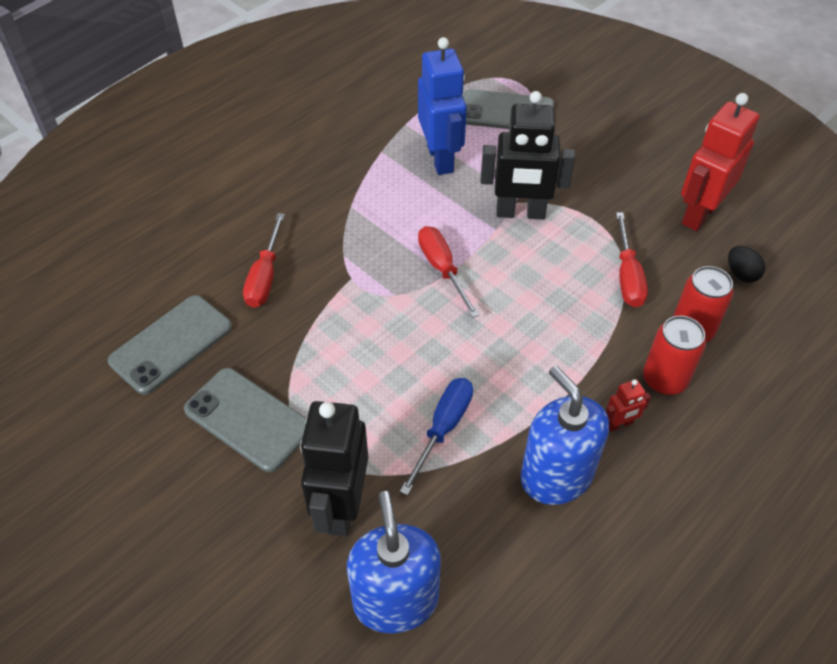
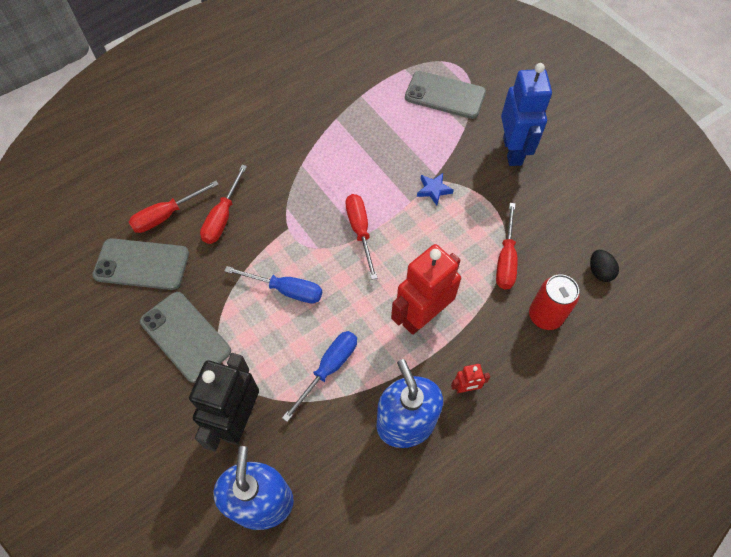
camera: 10 degrees right, 10 degrees up
(171, 344) = (142, 264): grey phone -> grey phone turned 45 degrees clockwise
(191, 284) = (166, 215): none -> red screwdriver
(366, 347) = (286, 290): none -> blue screwdriver
(440, 159) = (382, 131): blue robot -> blue robot (513, 151)
(520, 213) = (433, 190): black robot -> blue star
(664, 379) = (511, 355): red can -> none
(699, 214) = (579, 212): red robot -> red robot (422, 316)

